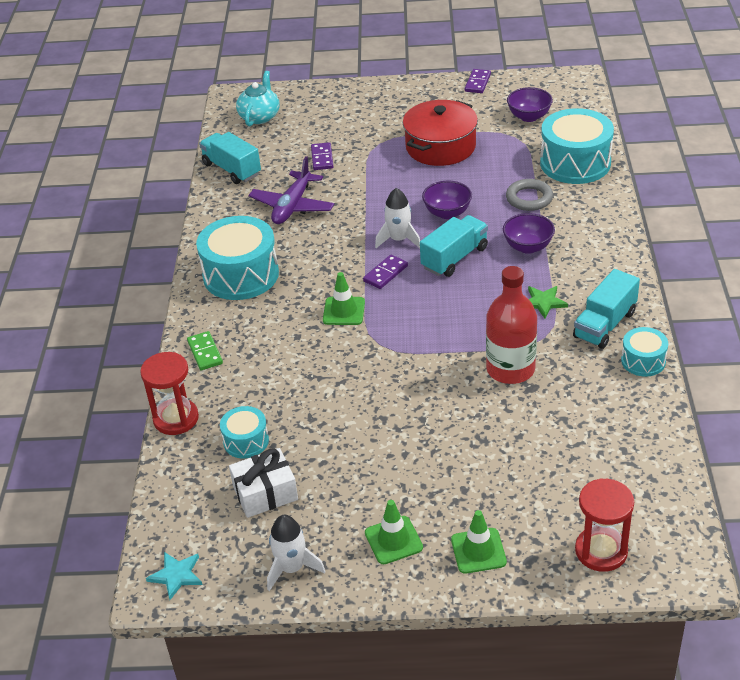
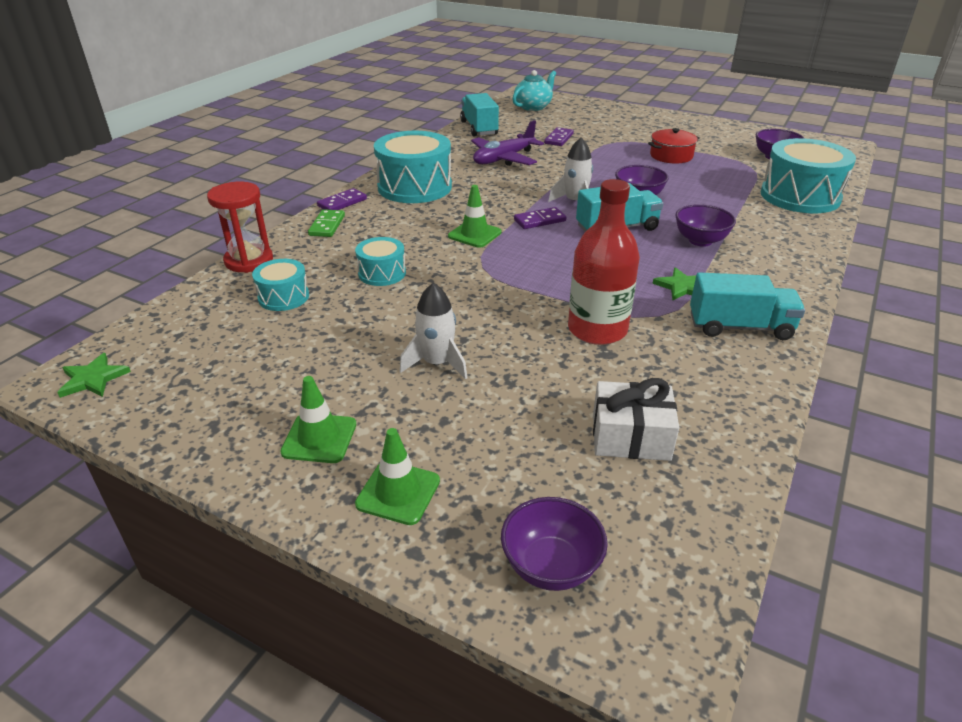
camera: 25 degrees right, 5 degrees down
(176, 575) = (93, 379): turquoise star -> green star
(265, 493) = (250, 343): white gift -> white gift (630, 436)
(292, 568) = (194, 419): white rocket -> white rocket (437, 363)
(440, 147) = (671, 156): red pot -> red pot, size x0.61
(477, 83) = (741, 127): purple domino -> purple domino (342, 203)
(529, 198) = (730, 208): grey ring -> none
(601, 551) = (551, 566): red hourglass -> purple bowl
(605, 325) = (740, 327): turquoise truck -> turquoise truck turned 150 degrees counterclockwise
(643, 361) = (765, 375): turquoise drum -> turquoise drum (382, 273)

